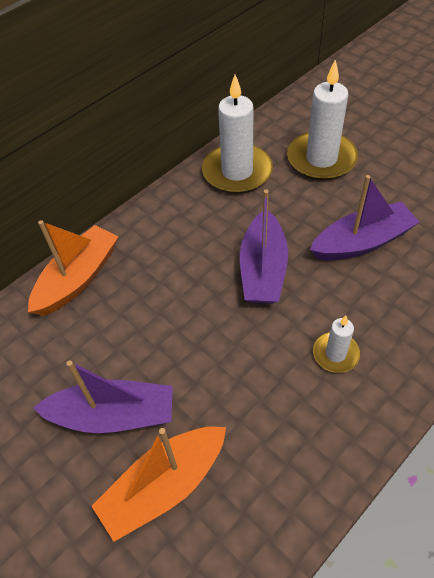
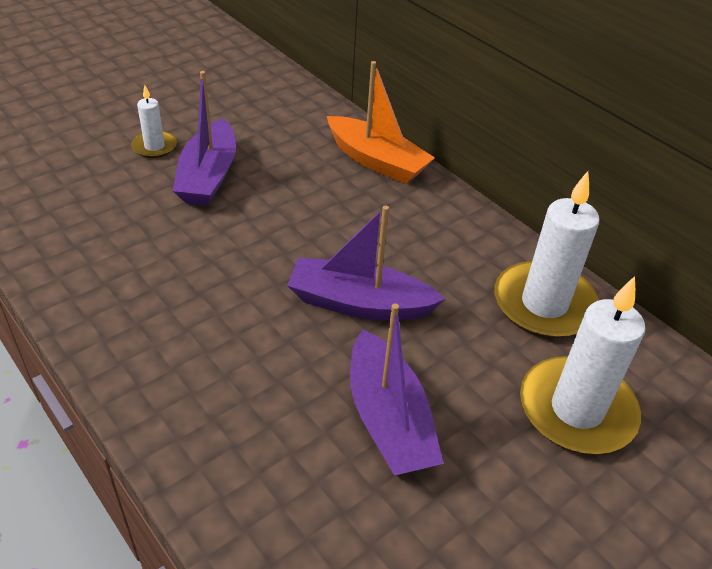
camera: 90 degrees right, 10 degrees down
(164, 486) = (126, 201): orange boat -> none
(335, 354) = (213, 347): white candle -> white candle (154, 147)

